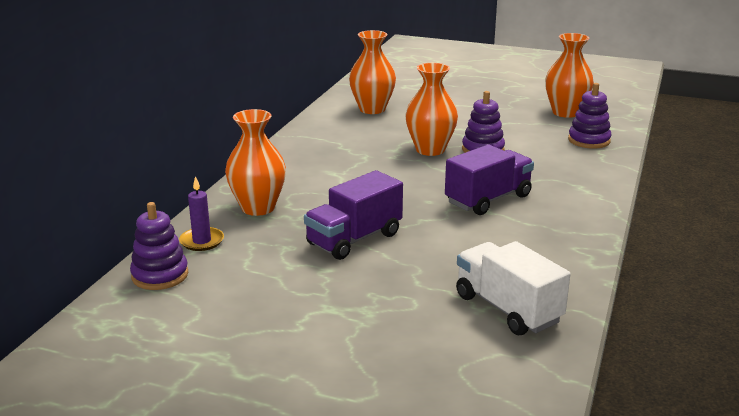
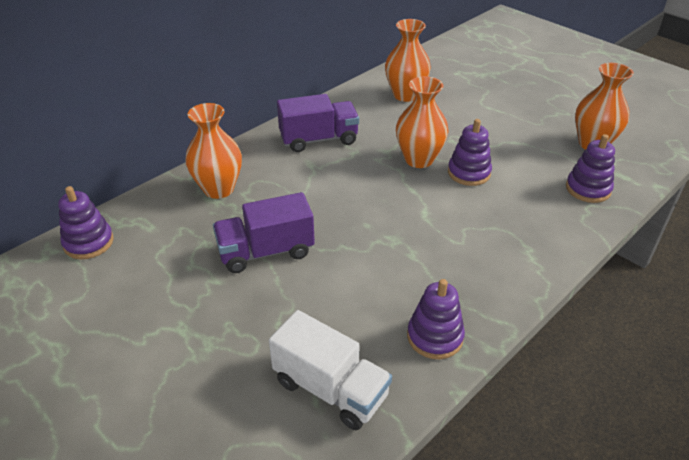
camera: 25 degrees right, 15 degrees up
(202, 241) = (147, 214): purple candle -> none
(488, 199) = (423, 239): purple truck -> purple truck (319, 139)
(507, 309) = (330, 389): white truck -> white truck turned 135 degrees clockwise
(559, 255) = (435, 337): none -> purple stacking toy

